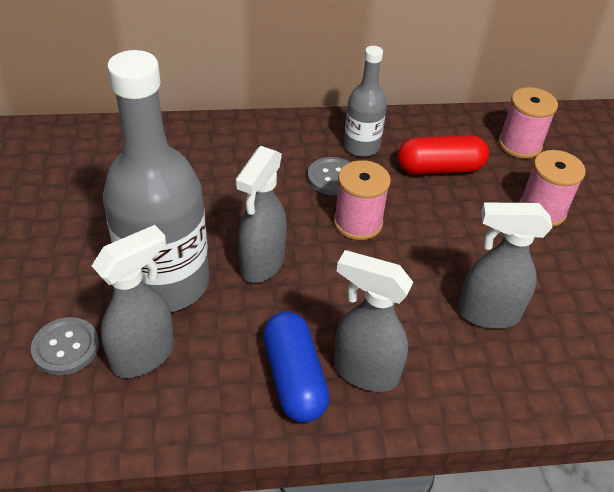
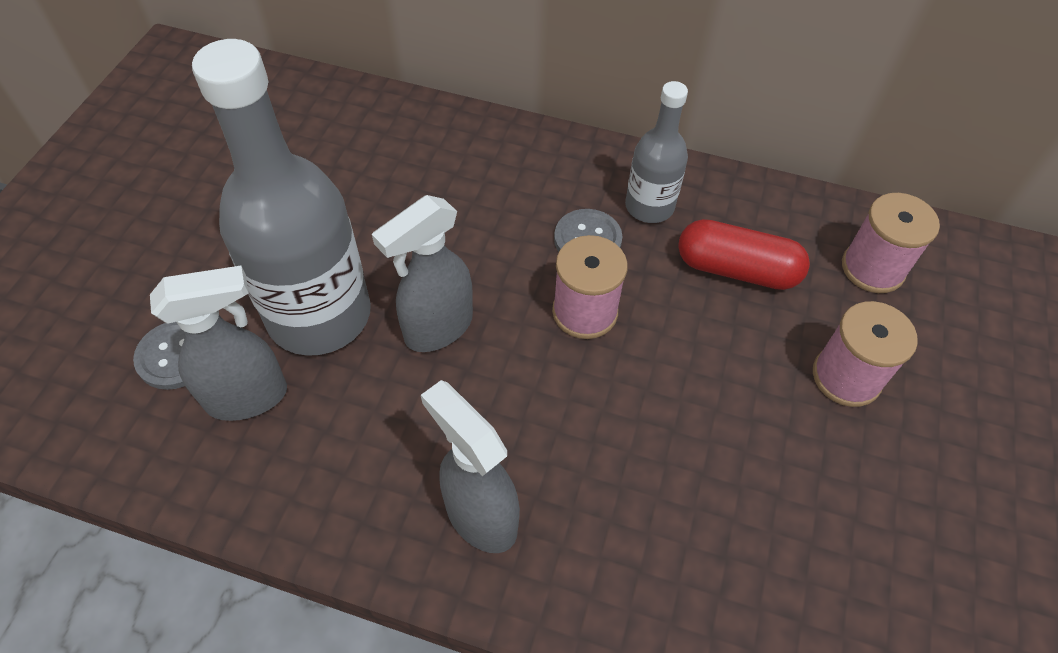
camera: 25 degrees right, 10 degrees up
(294, 378) = (393, 490): blue capsule -> none
(487, 313) = (680, 498): grey spray bottle -> none

